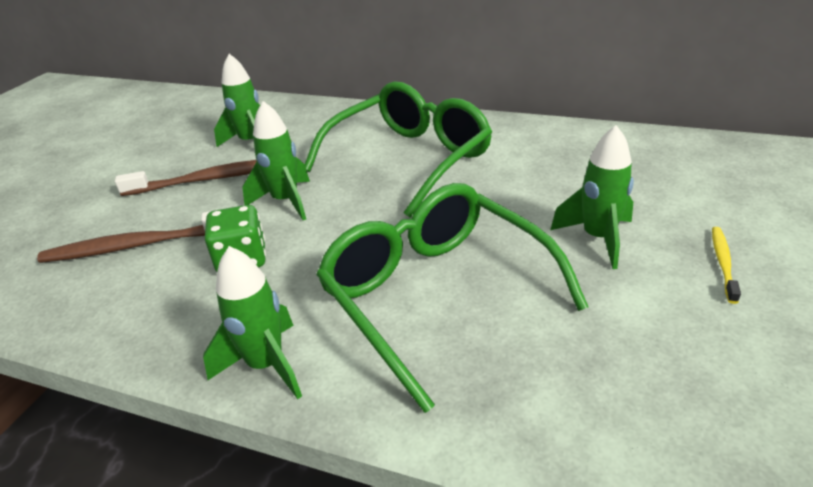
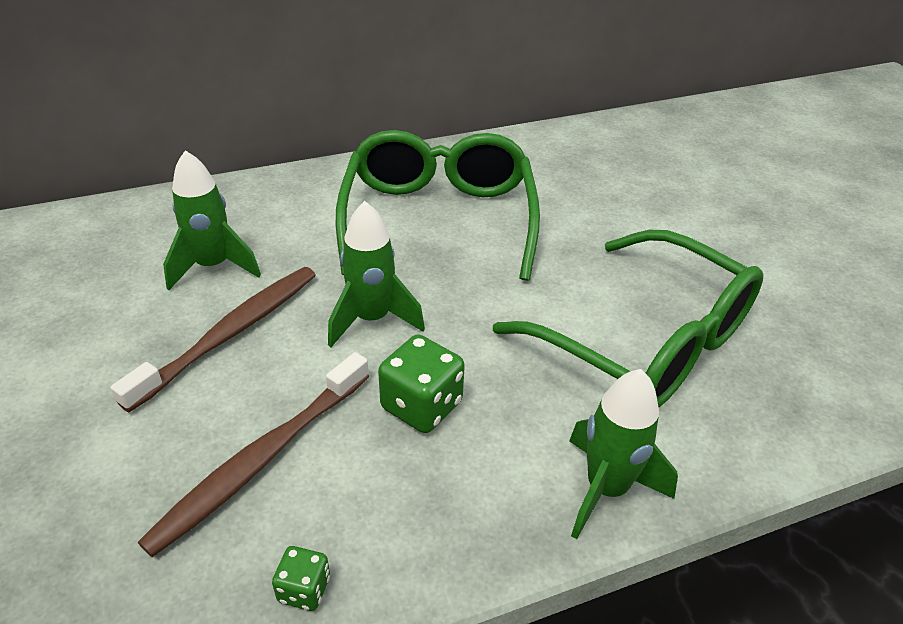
camera: 45 degrees left, 5 degrees up
(65, 315) = (304, 589): none -> green dice
(436, 294) = (646, 342): green glasses -> green glasses turned 150 degrees counterclockwise
(598, 238) = (693, 234): green rocket -> none
(723, 262) = (787, 218): yellow toothbrush -> none

